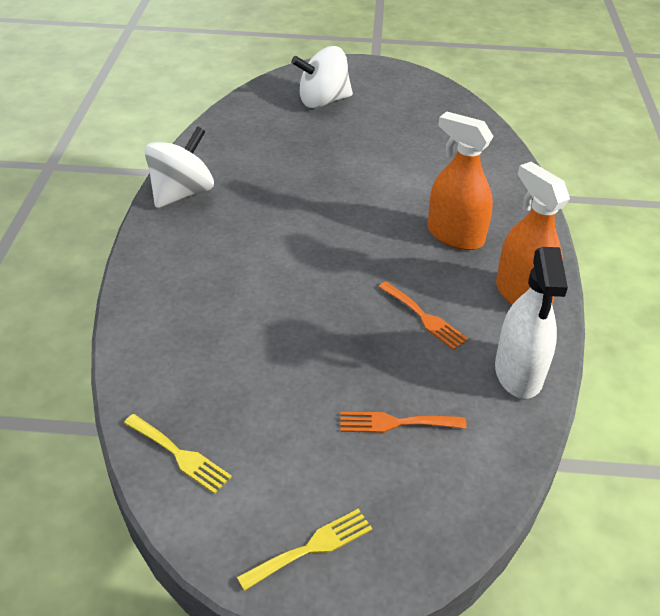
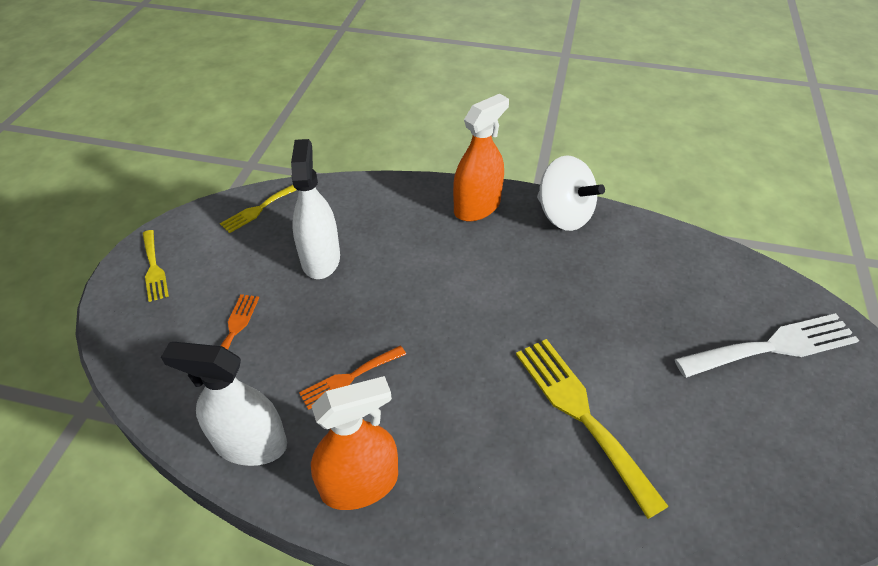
camera: 100 degrees right, 5 degrees up
(268, 369) = (320, 259): none -> white spray bottle
(323, 101) = (773, 346): white spinning top -> white fork
(413, 185) = (581, 414): none -> yellow fork
(455, 236) = (476, 438): orange spray bottle -> orange spray bottle (477, 207)

